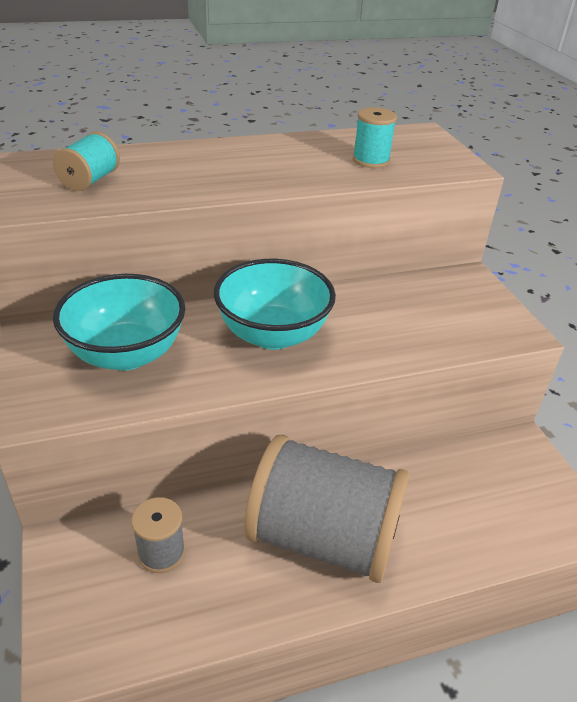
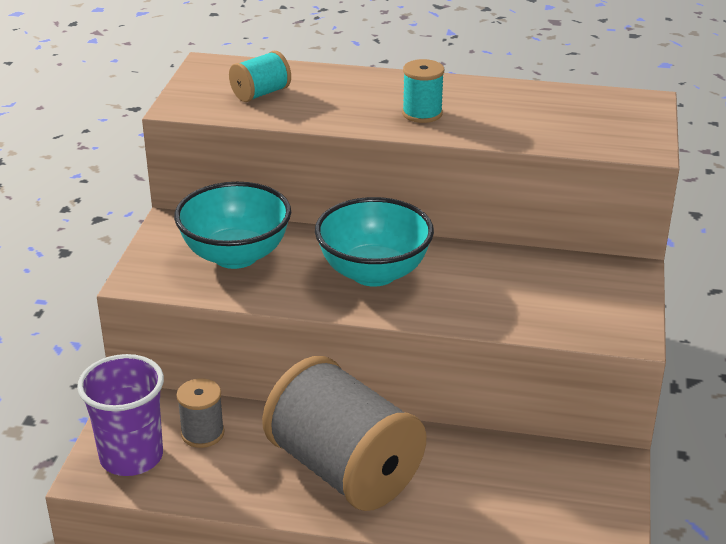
camera: 30 degrees right, 5 degrees down
(100, 614) = (131, 457): none -> purple cup
(371, 160) = (546, 122): turquoise spool -> turquoise spool (422, 113)

